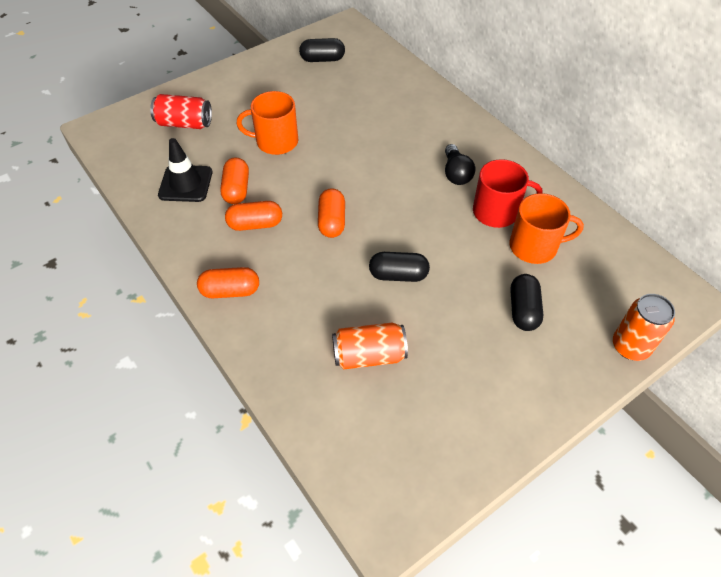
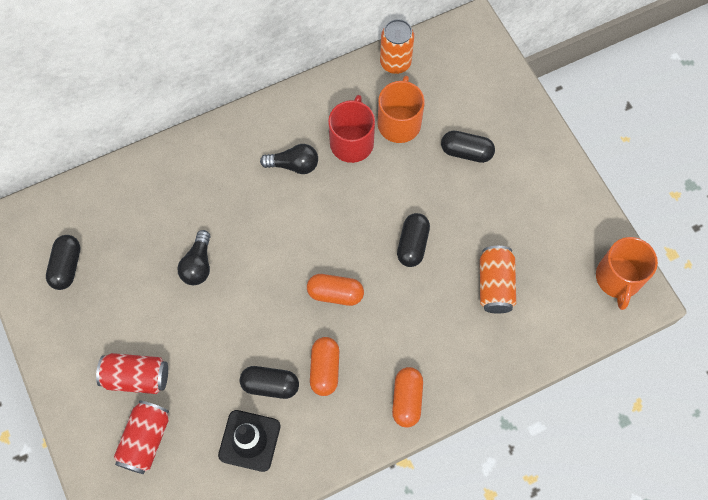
camera: 80 degrees left, 15 degrees up
(236, 110) = (137, 377): none -> red can
(236, 189) = (270, 385): orange capsule -> black capsule
(276, 141) = (203, 336): orange mug -> orange mug (618, 278)
(340, 128) = (198, 265): none -> black light bulb
(630, 346) = (512, 85): orange can -> orange can (395, 62)

